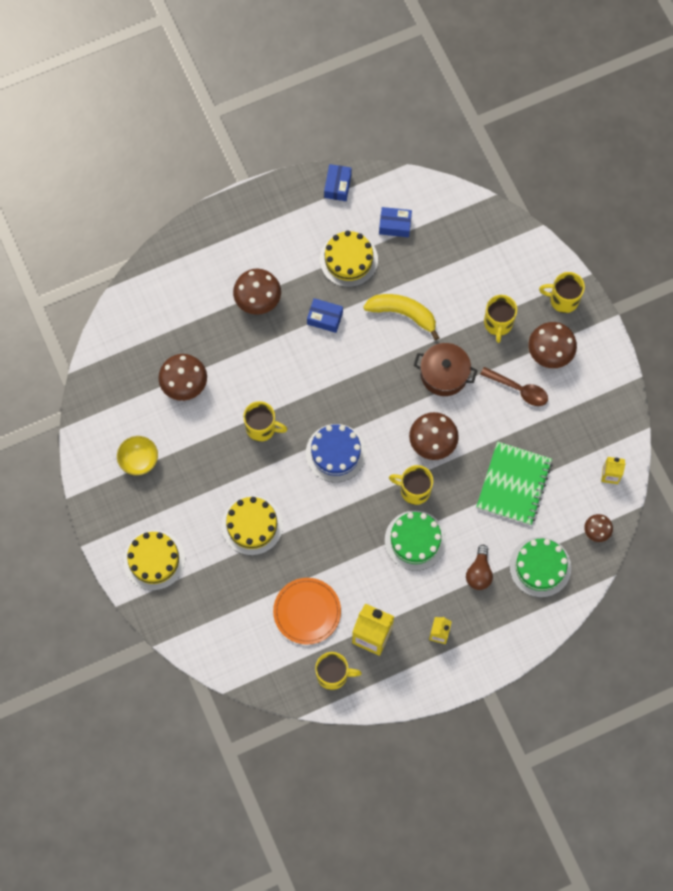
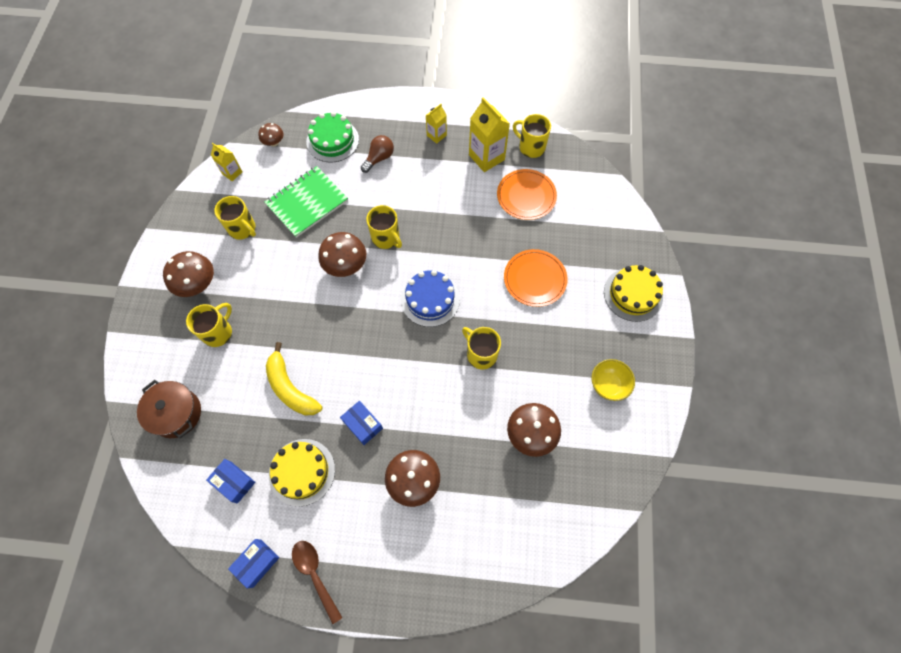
camera: 150 degrees left, 5 degrees down
(252, 525) = (535, 279): yellow cake -> orange plate
(415, 540) = (411, 202): green cake -> none
(444, 374) = (296, 314): brown pot -> brown pot (176, 413)
(518, 389) = (246, 269): brown spoon -> brown spoon (315, 575)
(563, 299) = (149, 322): yellow mug -> yellow mug (242, 229)

